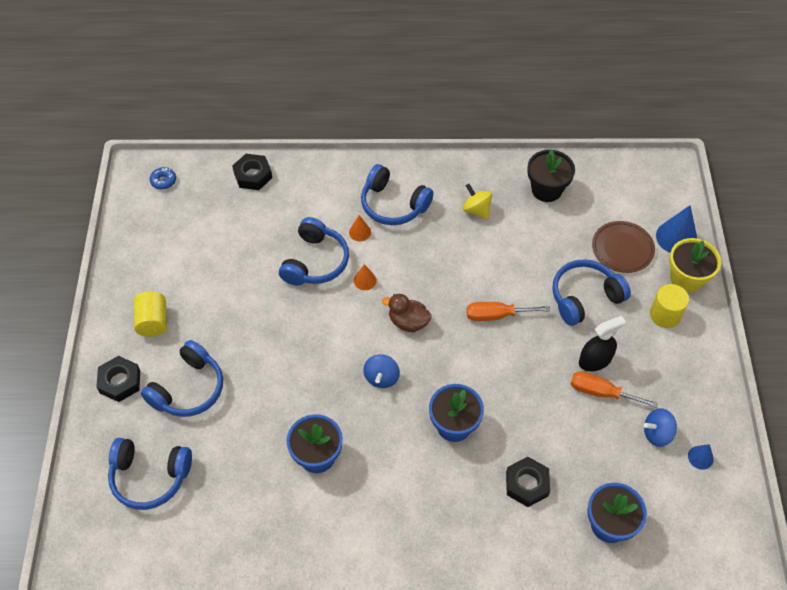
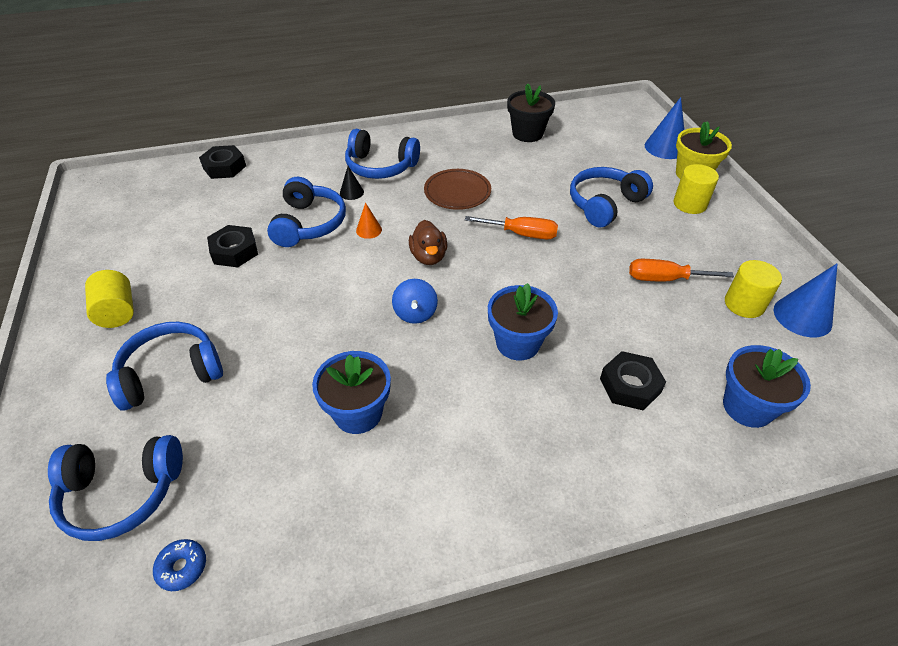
camera: 15 degrees left, 10 degrees down
(120, 381) = (73, 384): black nut -> black nut (234, 251)
(163, 181) = (123, 186): blue donut -> blue donut (182, 567)
(188, 389) = (171, 373): blue headphones -> blue headphones turned 135 degrees counterclockwise
(360, 232) = (351, 192): orange cone -> black cone
(408, 322) = (428, 257): brown duck -> brown duck turned 105 degrees counterclockwise
(476, 210) = (466, 157): yellow spinning top -> none
(496, 315) = (522, 234): orange screwdriver -> orange screwdriver turned 150 degrees counterclockwise
(595, 360) = (643, 253): black spray bottle -> none
(622, 249) = (620, 163): brown plate -> brown plate (457, 192)
(657, 434) = (744, 304): blue spinning top -> yellow cylinder
(700, 457) = (802, 316): blue cone -> blue cone, size x1.85

